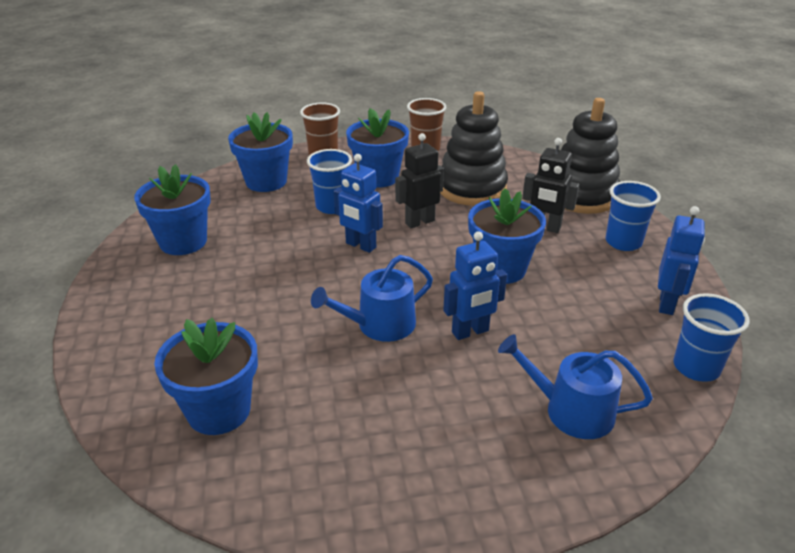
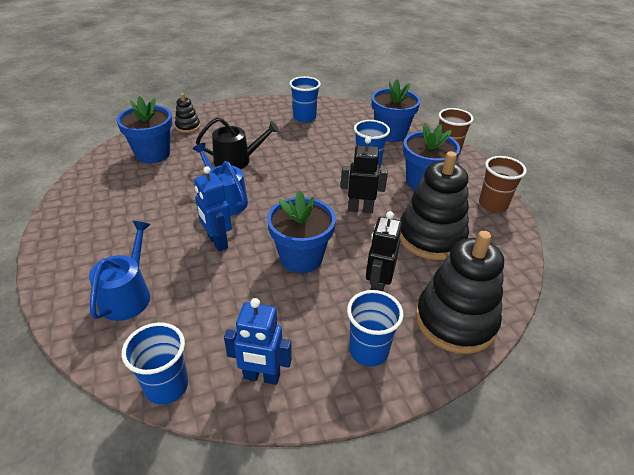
camera: 80 degrees right, 5 degrees up
(139, 368) = (188, 126): none -> black stacking toy
(183, 242) = (304, 117): blue flower pot -> blue cup
(279, 311) = (237, 160): none -> black watering can
(360, 245) = (317, 183): blue robot -> none
(419, 222) = (360, 209): black robot -> black robot turned 45 degrees counterclockwise

